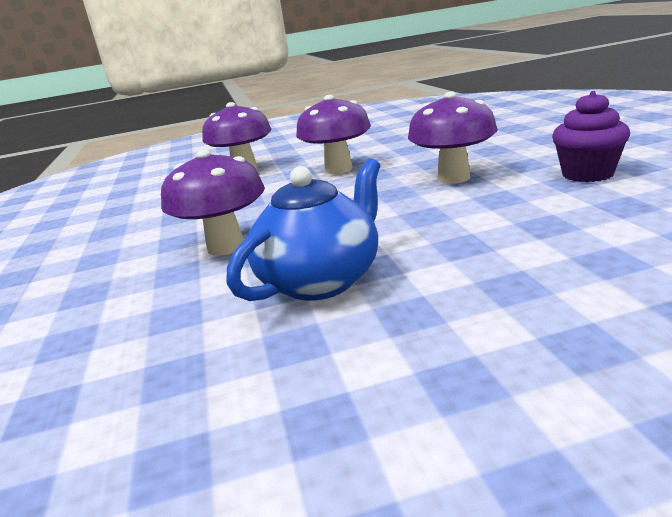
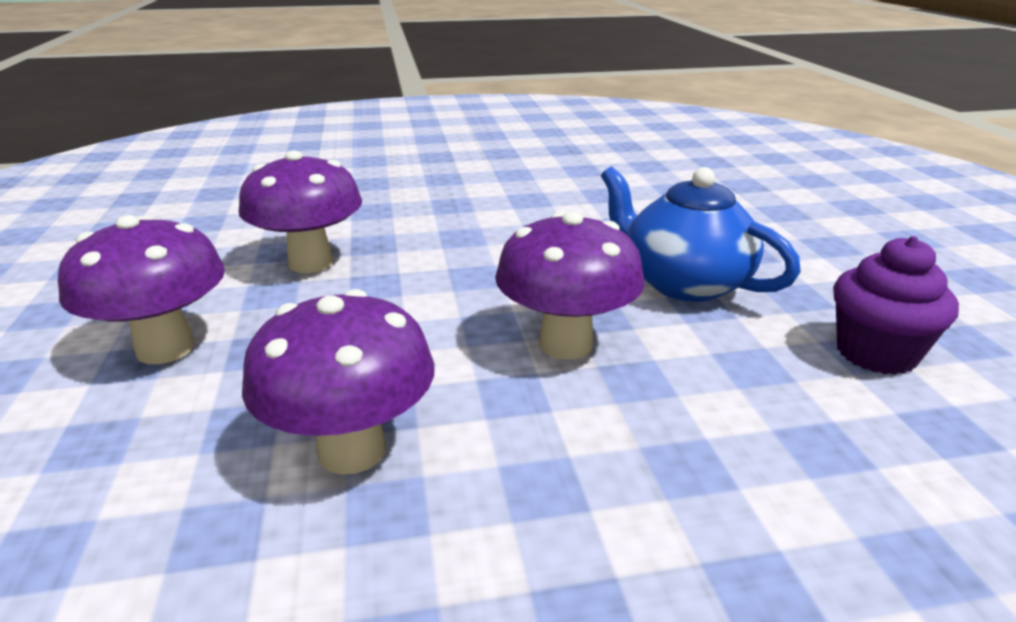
camera: 90 degrees left, 5 degrees up
(453, 178) = (447, 207): purple mushroom -> purple mushroom (352, 451)
(587, 174) = (502, 166): purple cupcake -> purple cupcake (876, 353)

